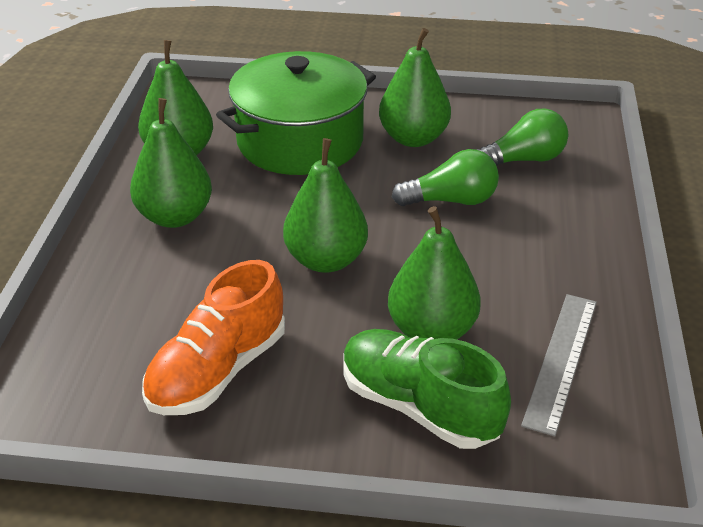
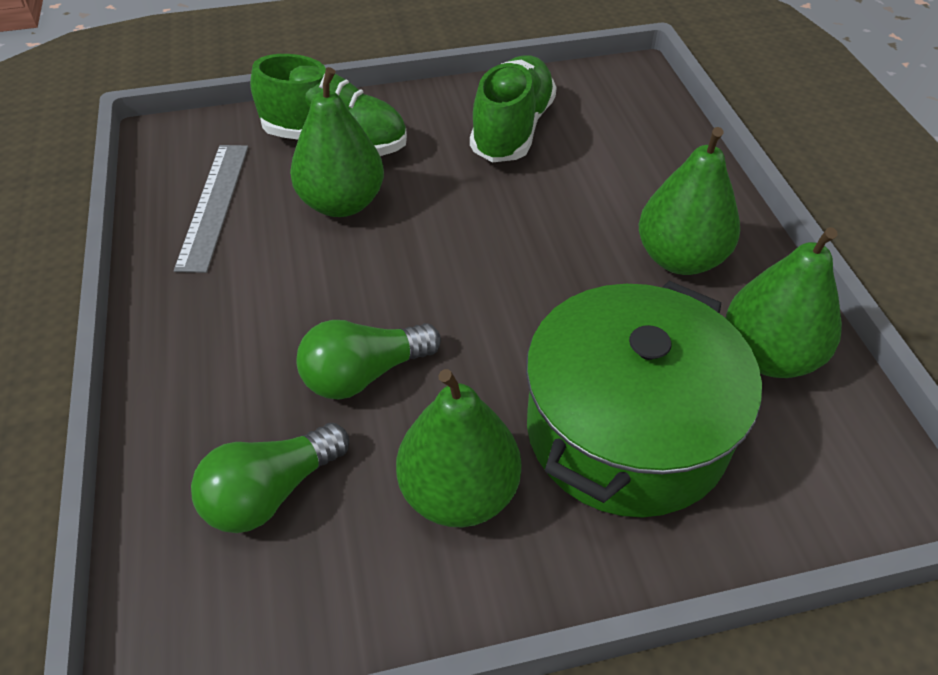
camera: 160 degrees right, 10 degrees up
(218, 371) = (512, 129): orange shoe -> green shoe
(326, 260) = (479, 249): green pear -> none

